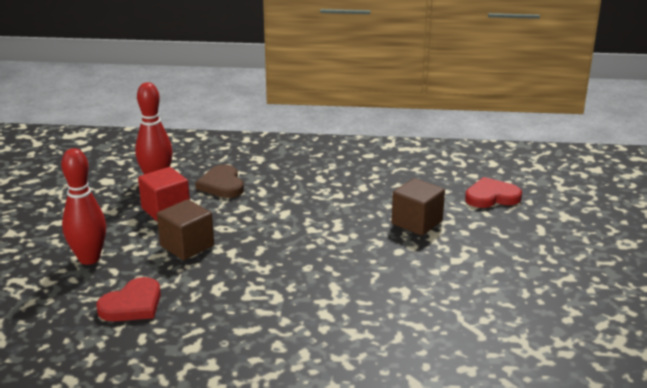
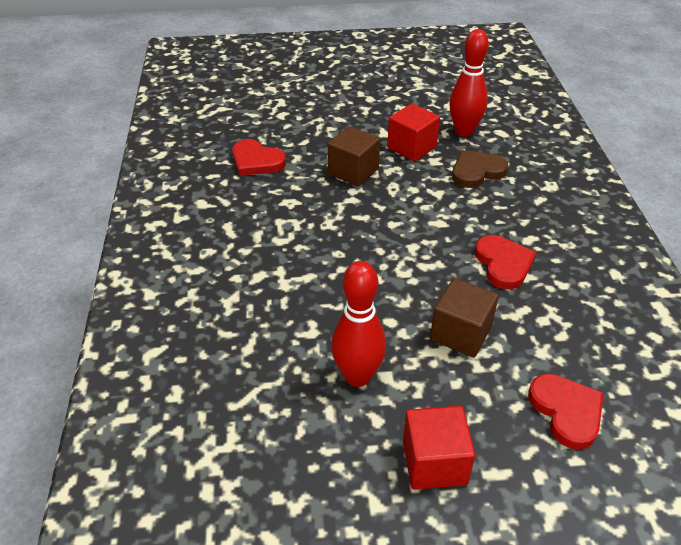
camera: 80 degrees right, 15 degrees up
(89, 259) = (318, 126): red bowling pin -> red bowling pin (357, 376)
(346, 193) = (503, 264): none -> red heart
(534, 250) = (434, 462): none -> red cube

